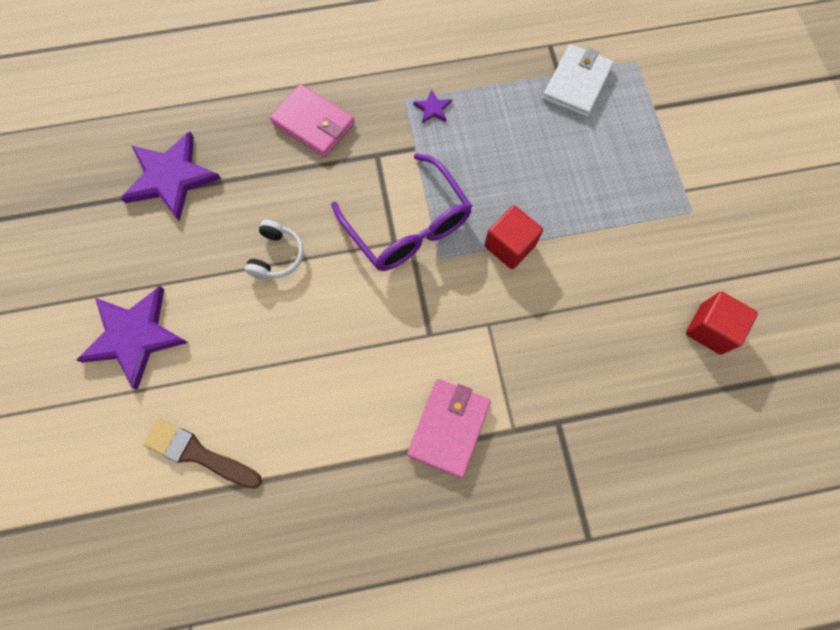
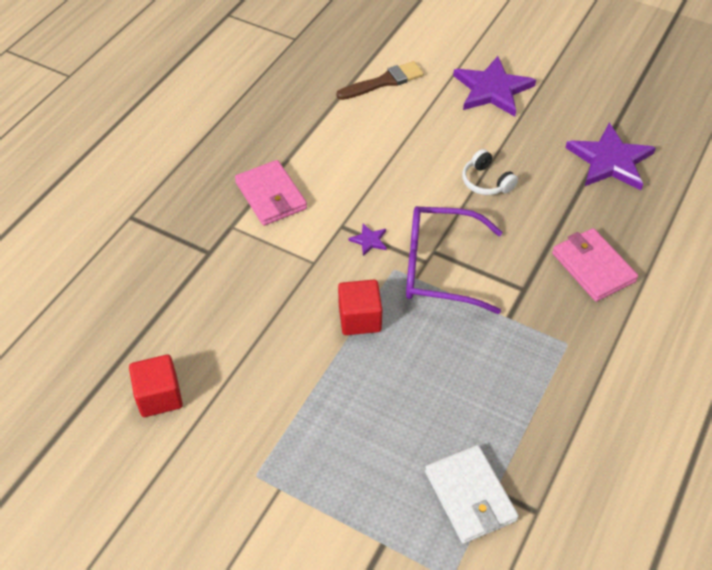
camera: 130 degrees right, 20 degrees down
(313, 123) = (593, 267): pink wallet -> pink wallet turned 75 degrees clockwise
(432, 108) = (540, 358): purple star -> purple star (369, 240)

